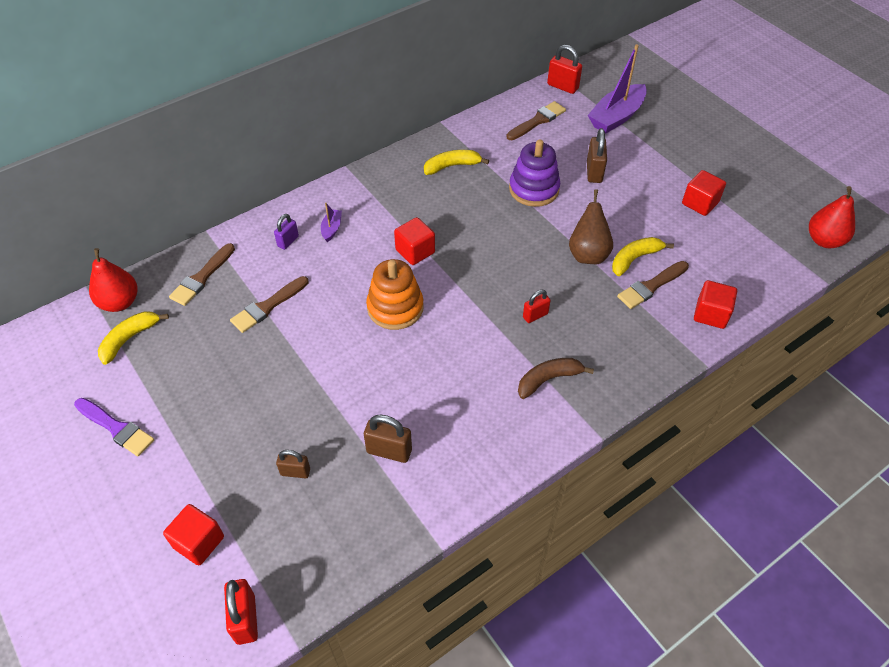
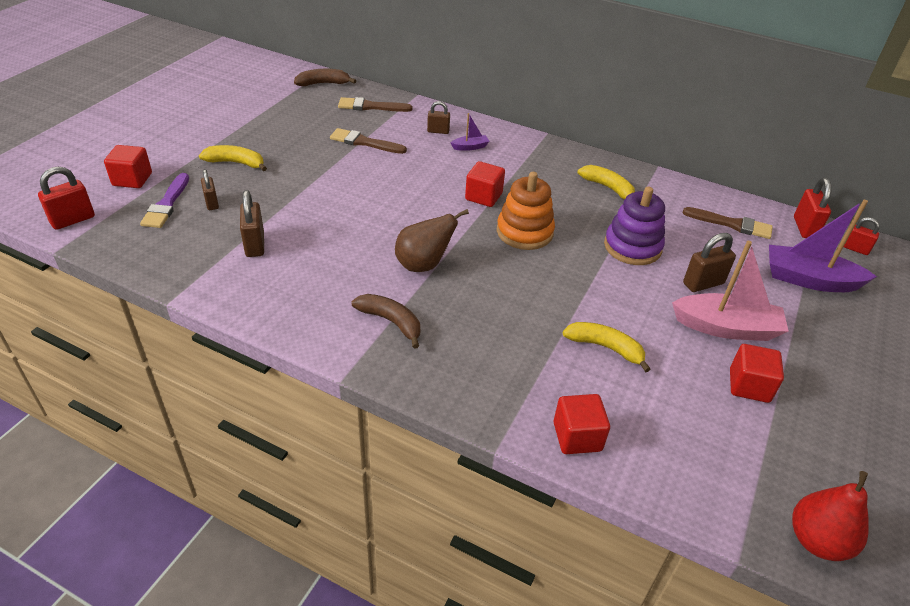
camera: 60 degrees right, 10 degrees down
(116, 428) = (214, 117): purple brush -> purple brush (166, 204)
(120, 302) = (323, 83): red pear -> brown banana
(129, 339) = (294, 97): yellow banana -> yellow banana (236, 163)
(288, 241) = (438, 131): purple padlock -> brown padlock
(395, 307) = (410, 204): orange stacking toy -> orange stacking toy (524, 232)
(535, 315) = (465, 291): red padlock -> red padlock (855, 249)
(588, 254) = (579, 308): brown pear -> brown pear (423, 265)
(643, 184) = (726, 328): none -> pink boat
(651, 286) = (576, 371): brown brush -> none

